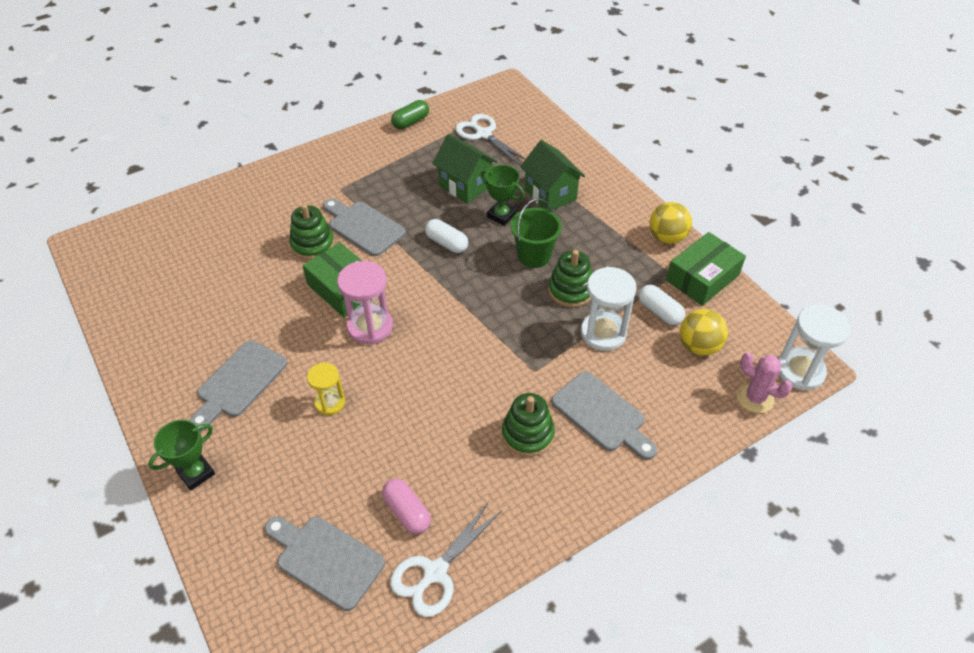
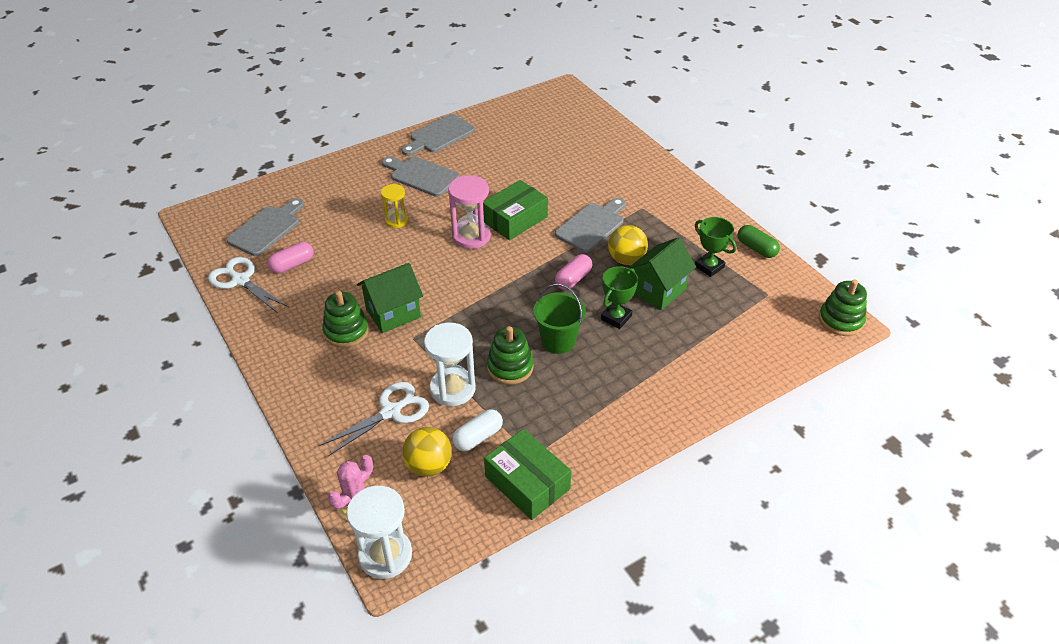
camera: 90 degrees right, 5 degrees down
(196, 473) = (347, 167): green trophy -> green trophy (709, 267)
(313, 245) = (567, 198): green stacking toy -> green stacking toy (840, 320)
(447, 243) = (573, 279): white capsule -> pink capsule
(483, 134) = (748, 304): white scissors -> white scissors (391, 412)
(550, 194) = (653, 357): green house -> green house (393, 313)
(601, 415) = (357, 381): grey cutting board -> grey cutting board (439, 135)
(667, 237) = (591, 456): yellow ball -> yellow ball (626, 259)

